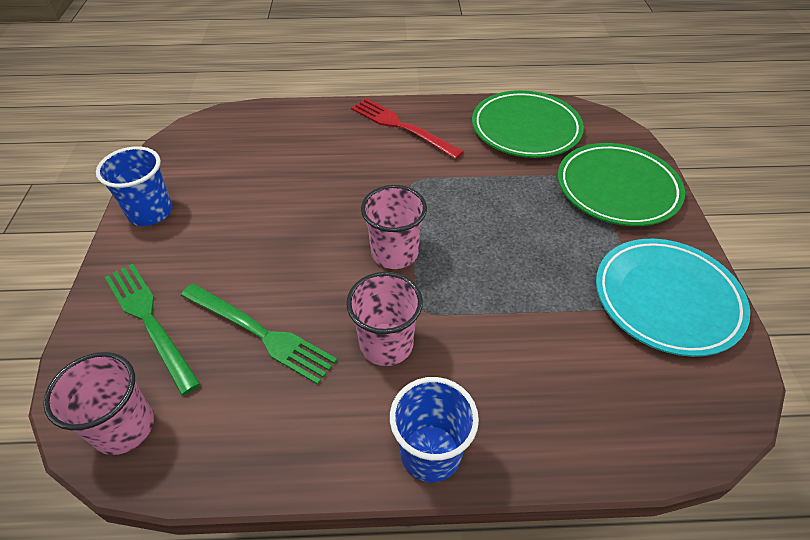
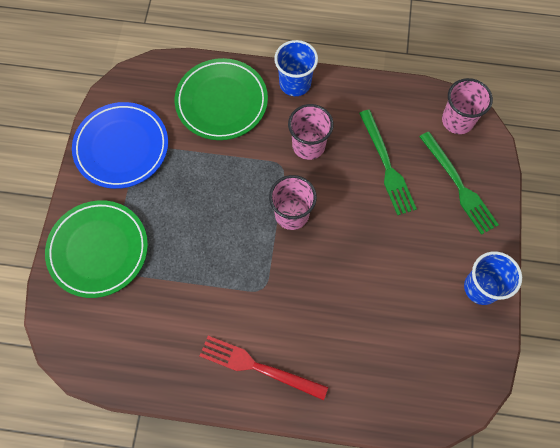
camera: 170 degrees left, 20 degrees up
(260, 333) = (386, 165): green fork -> green fork turned 150 degrees counterclockwise
(402, 127) = (258, 367): red fork -> red fork turned 150 degrees clockwise
(525, 129) = (141, 342): green plate -> green plate (221, 102)
(666, 299) = (122, 147): turquoise plate -> blue plate

